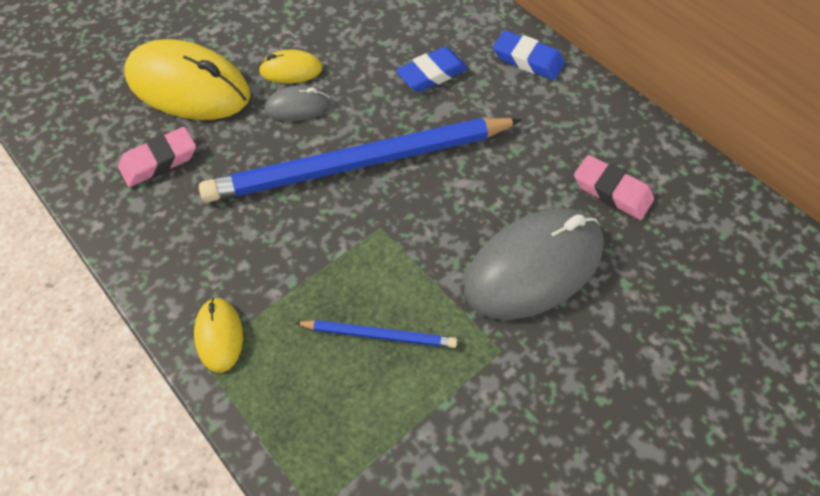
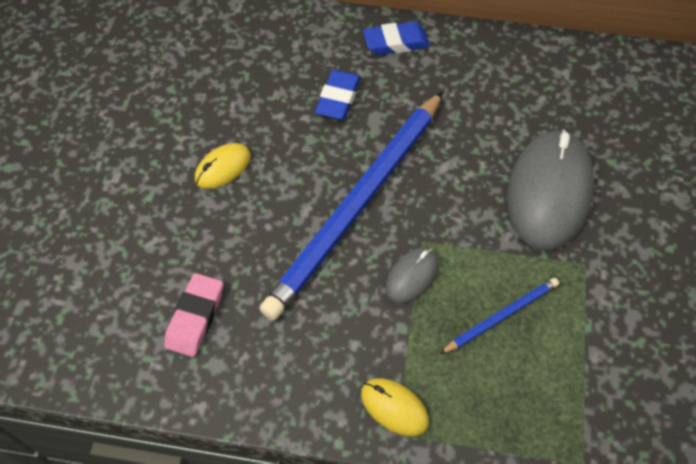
camera: 40 degrees left, 0 degrees up
(188, 86) = (149, 240): yellow mouse -> none
(297, 106) = (261, 193): grey mouse -> grey mouse (412, 276)
(611, 191) = (544, 104): pink eraser -> none

